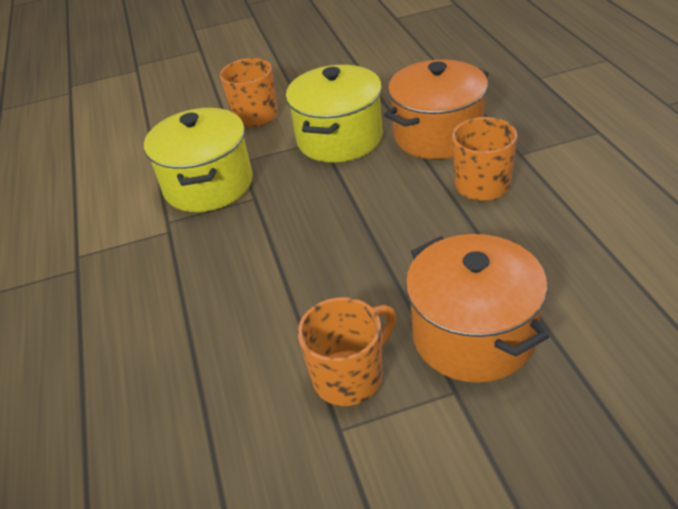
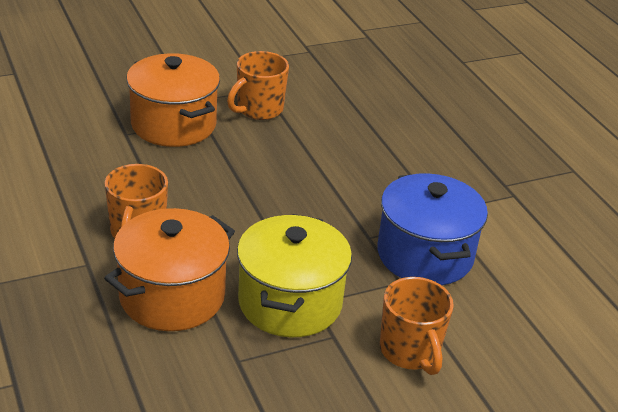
camera: 165 degrees right, 5 degrees down
(208, 185) = (425, 255): yellow pot -> blue pot

